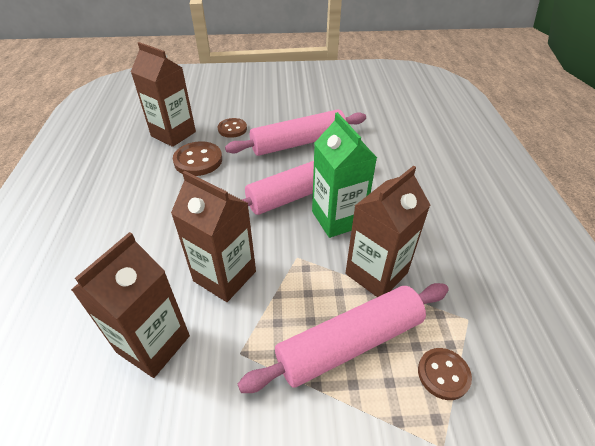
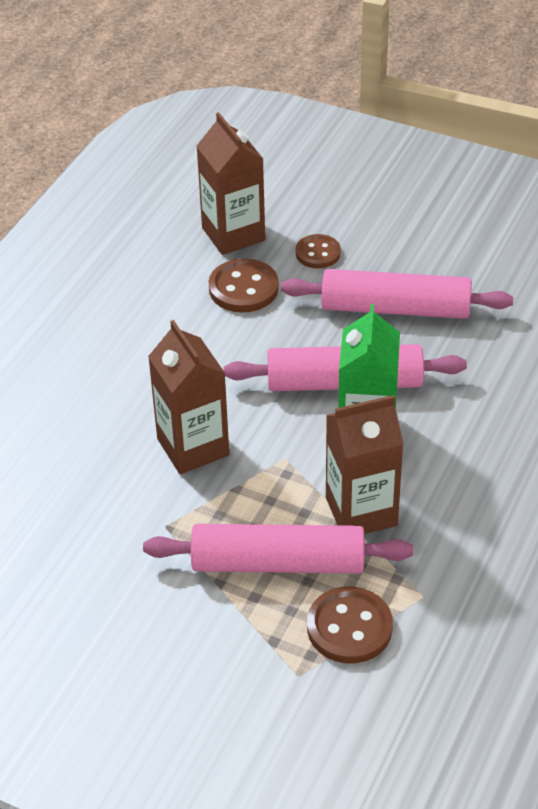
camera: 30 degrees right, 0 degrees up
(153, 344) = (89, 484): brown carton -> none
(443, 374) = (349, 627): brown button -> brown button, size x1.51

